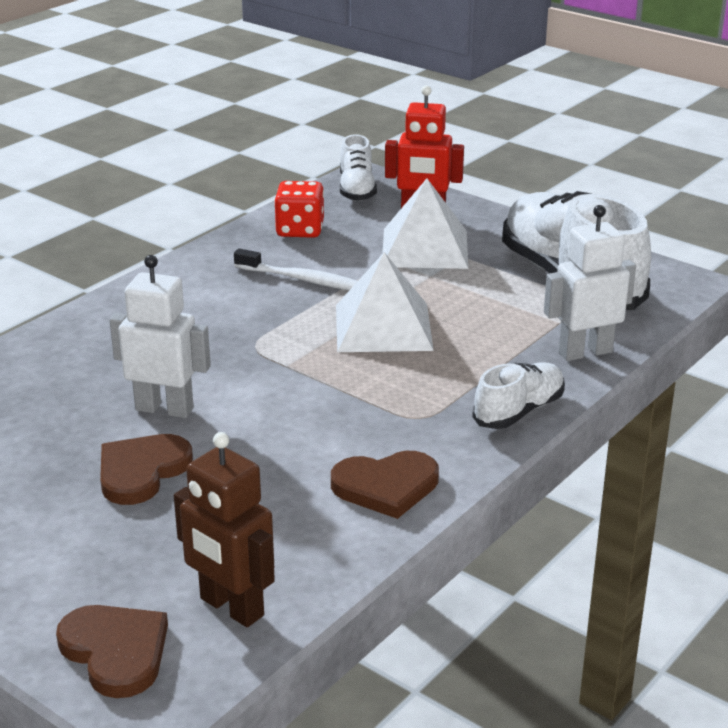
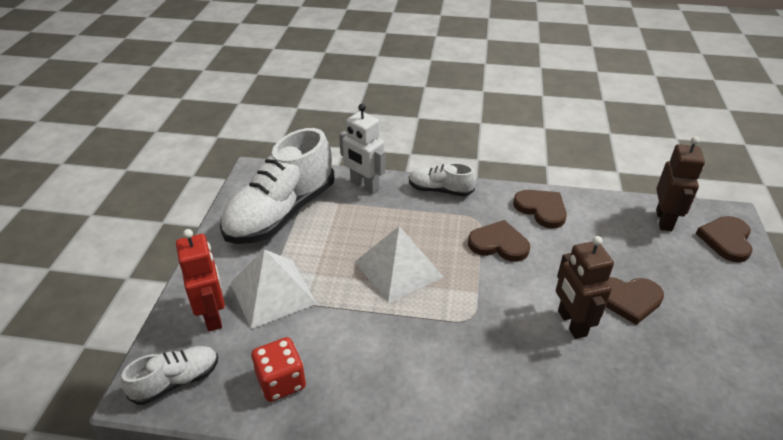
camera: 120 degrees left, 10 degrees up
(164, 409) = (571, 323): white robot -> brown robot
(303, 280) = (364, 337): white toothbrush -> none
(351, 414) = (499, 244): none -> brown heart

